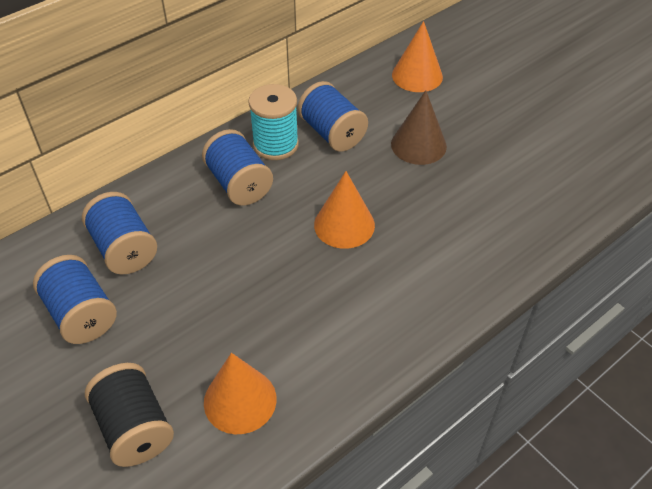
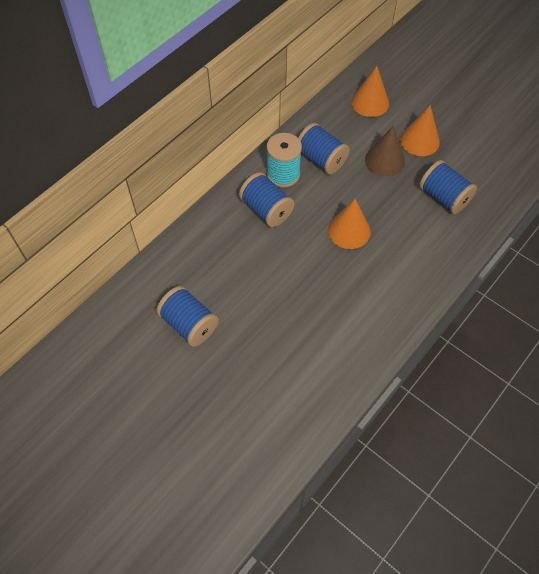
camera: 10 degrees left, 10 degrees up
(124, 249) = (202, 272): blue spool -> blue spool (443, 197)
(134, 428) = (253, 395): black spool -> none
(240, 400) = (315, 366): orange cone -> orange cone (419, 140)

